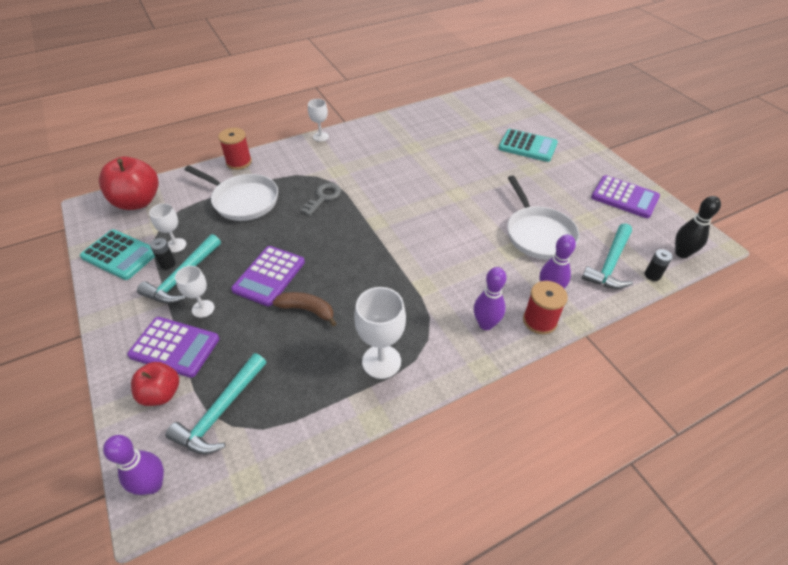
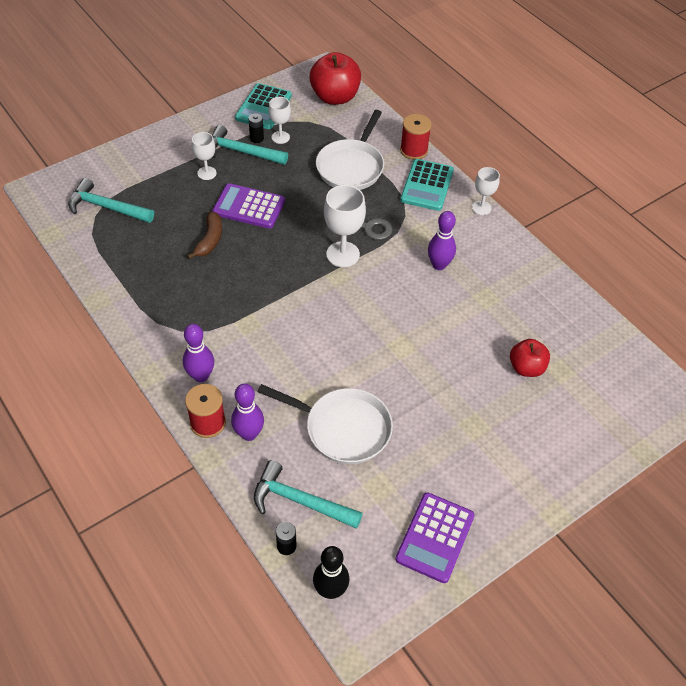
camera: 80 degrees right, 5 degrees up
(153, 484) = (51, 187): purple bowling pin -> purple bowling pin (439, 265)
(161, 393) = (123, 171): red apple -> red apple (526, 368)
(174, 347) = (166, 167): purple calculator -> none
(381, 361) = (154, 299): white goblet -> white goblet (343, 254)
(527, 146) = (526, 425): turquoise calculator -> turquoise calculator (427, 185)
(538, 234) = (342, 428): white pan -> white pan turned 135 degrees counterclockwise

